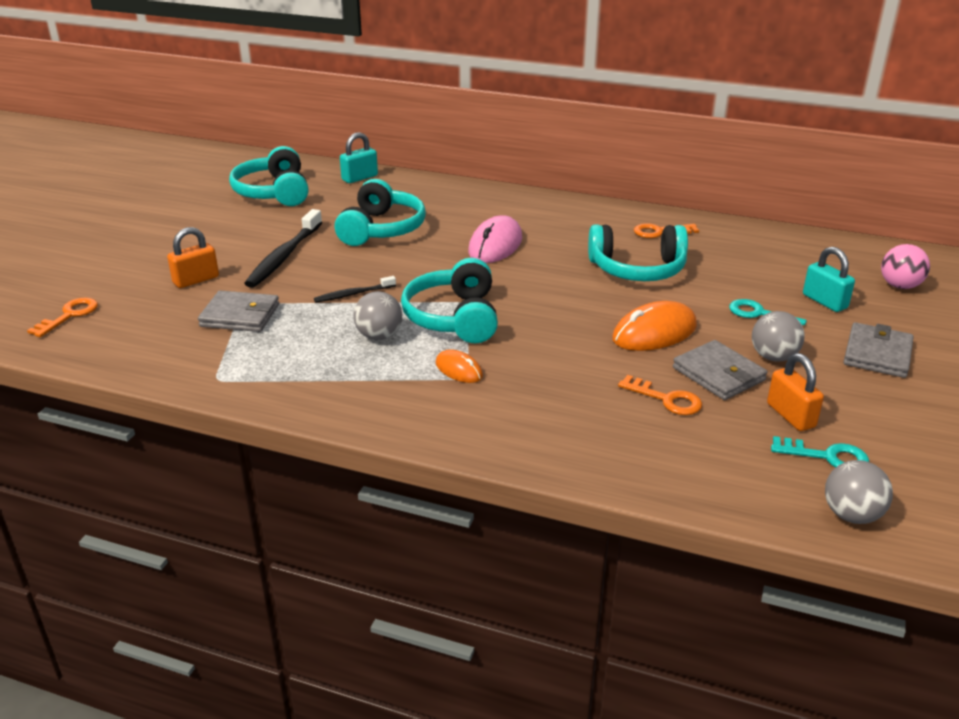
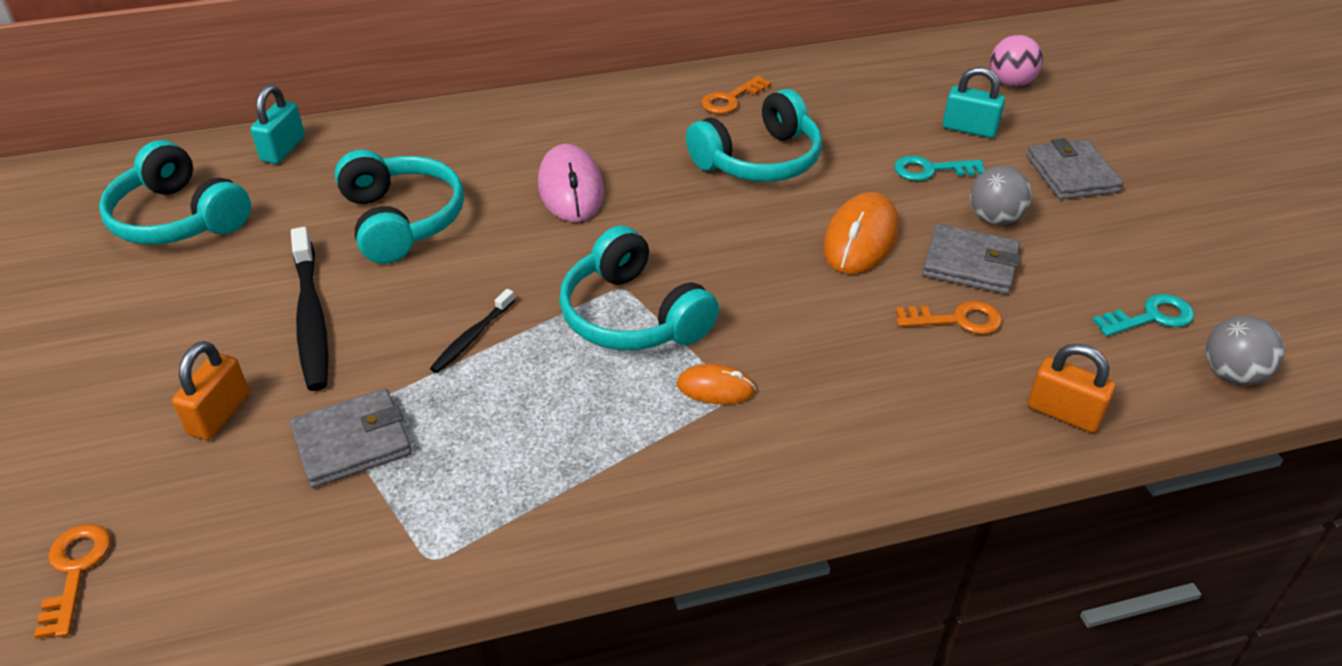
camera: 35 degrees left, 10 degrees up
(379, 336) = (572, 385): grey ball -> none
(790, 415) = (1077, 284): orange padlock -> orange padlock (1063, 413)

